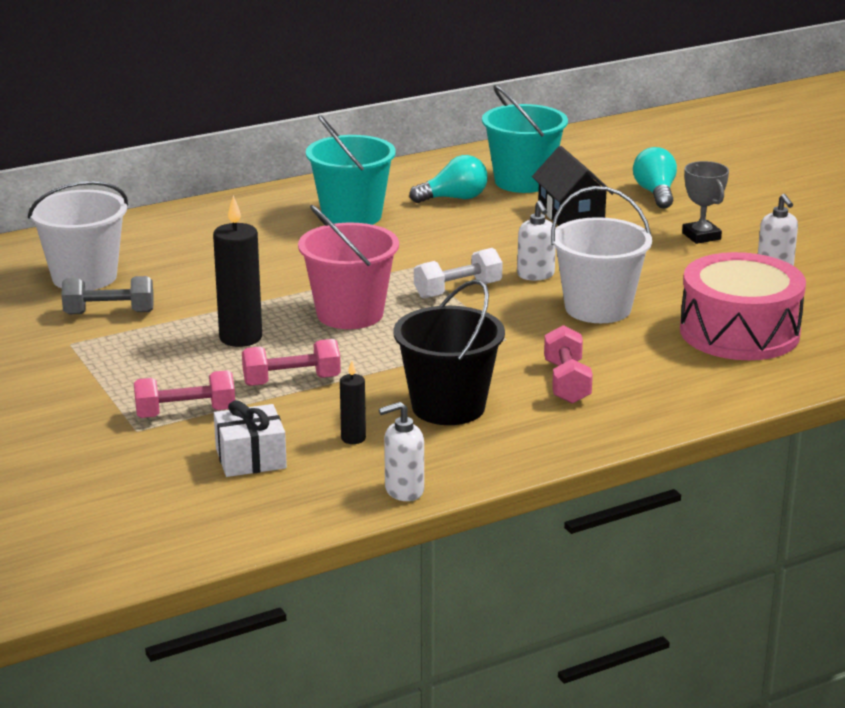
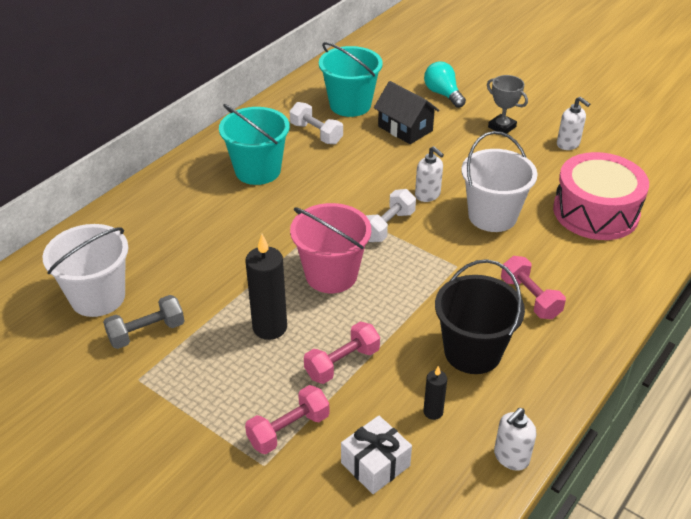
camera: 25 degrees left, 15 degrees up
(454, 198) = (316, 133): turquoise light bulb -> white dumbbell

